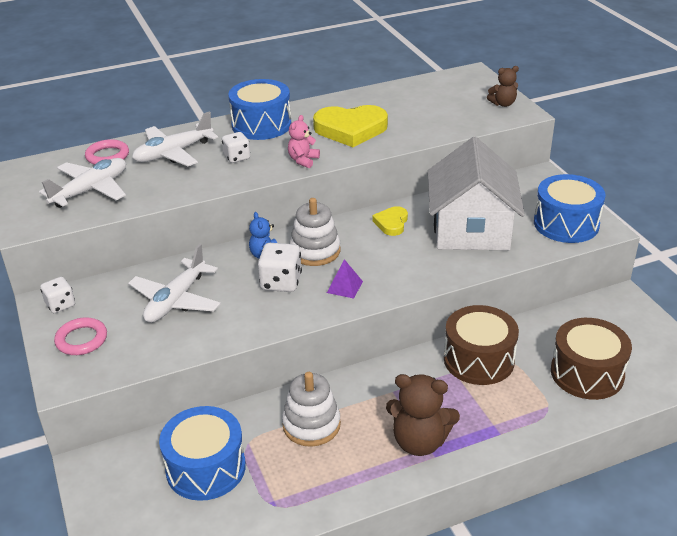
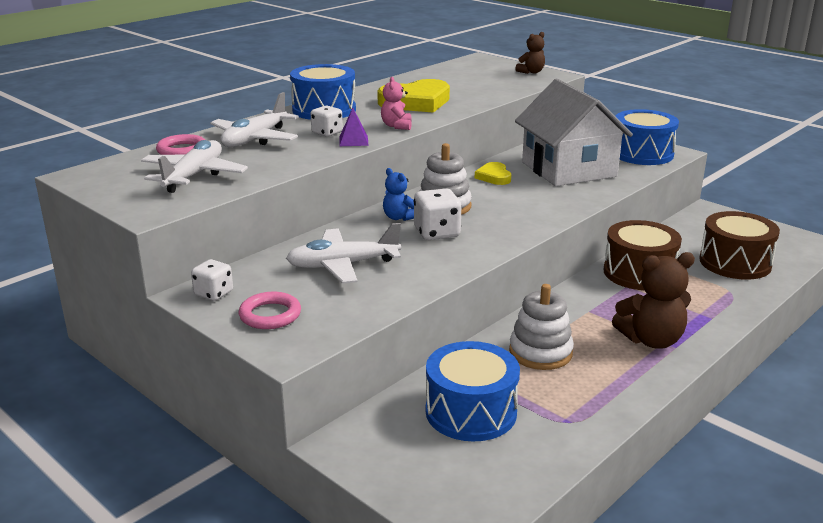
camera: 25 degrees left, 10 degrees down
(176, 300) = (343, 265): white plane -> white plane turned 75 degrees clockwise
(345, 287) = (501, 225): purple pyramid -> purple pyramid (353, 141)

